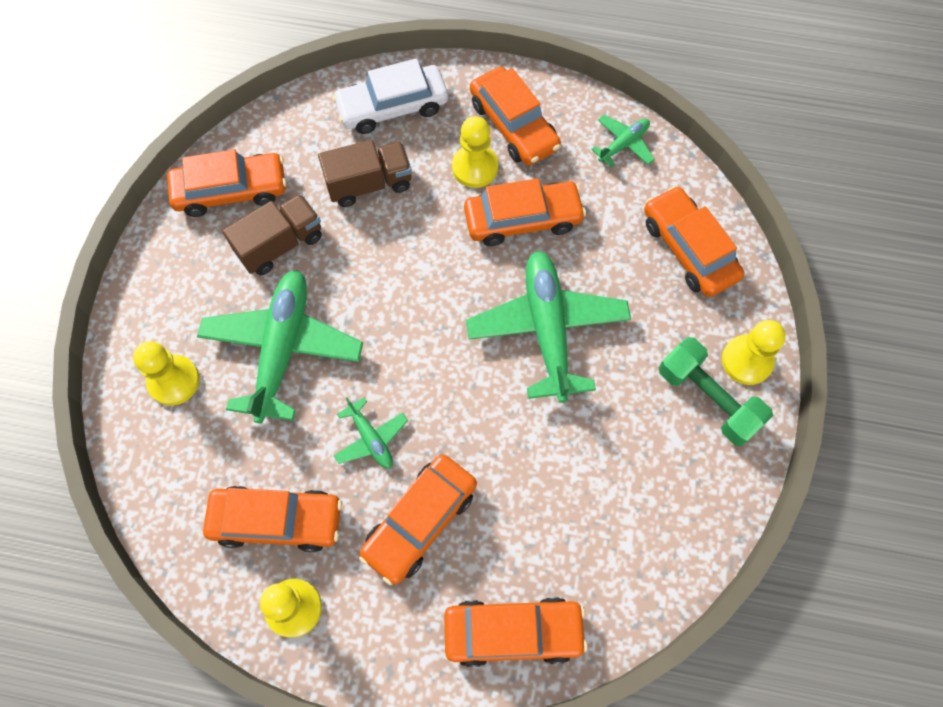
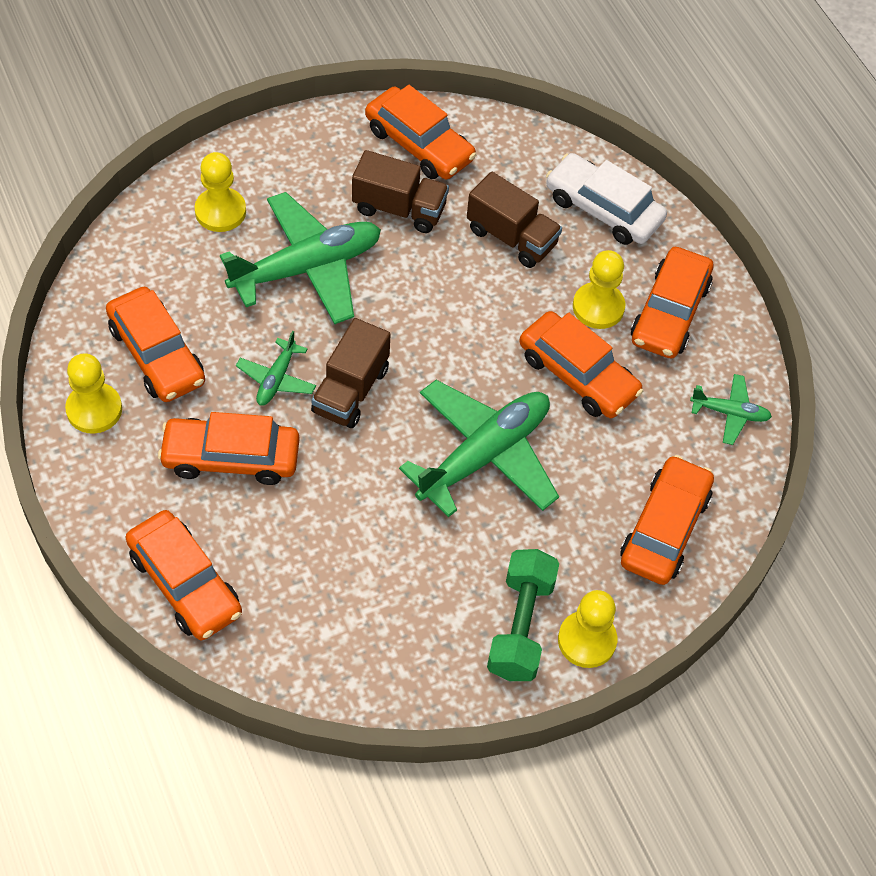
camera: 50 degrees right, 10 degrees down
(422, 388) = (351, 390): none -> brown truck

